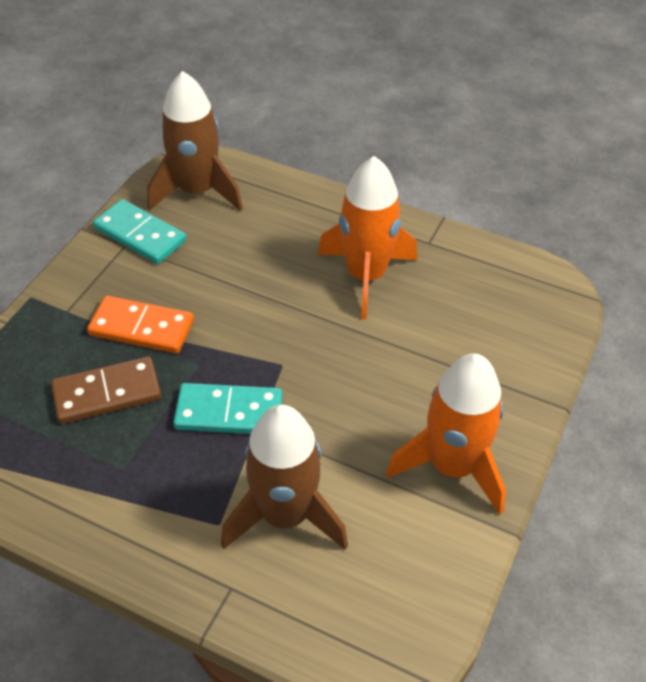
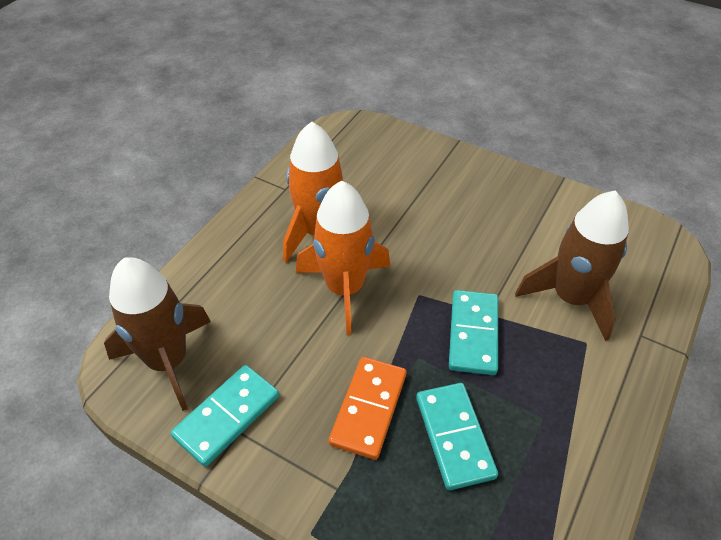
camera: 85 degrees left, 0 degrees up
(107, 393) = (455, 437): brown domino -> turquoise domino
(452, 466) = (514, 200): orange rocket -> orange rocket (344, 288)

